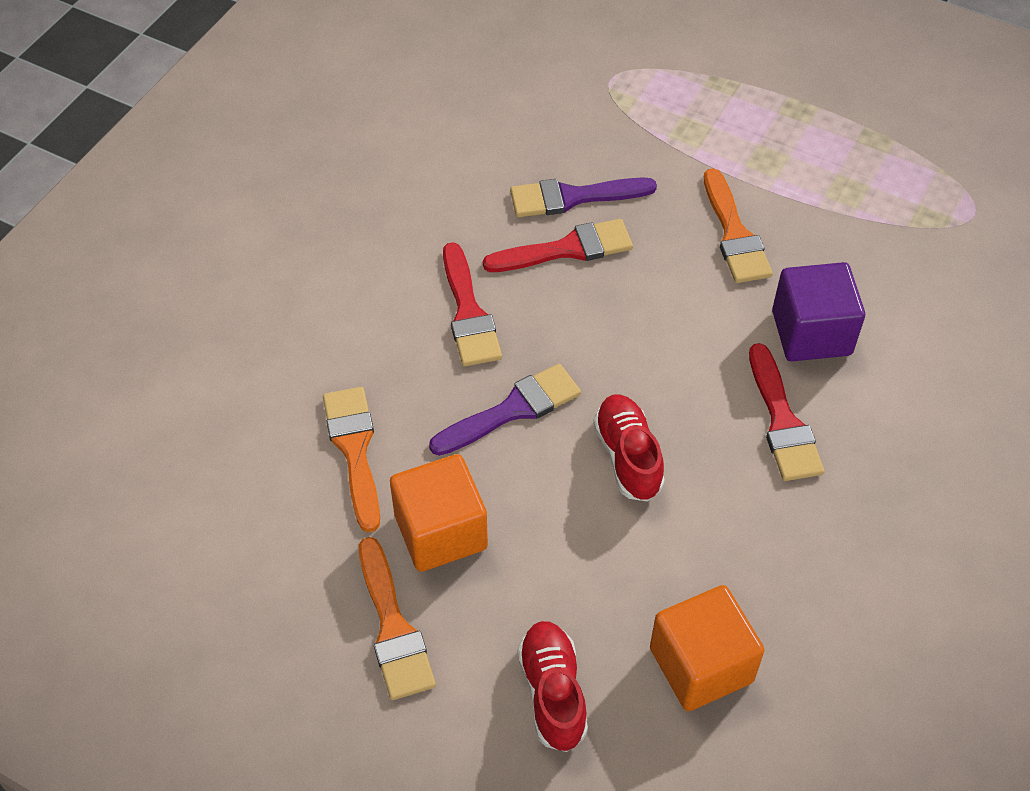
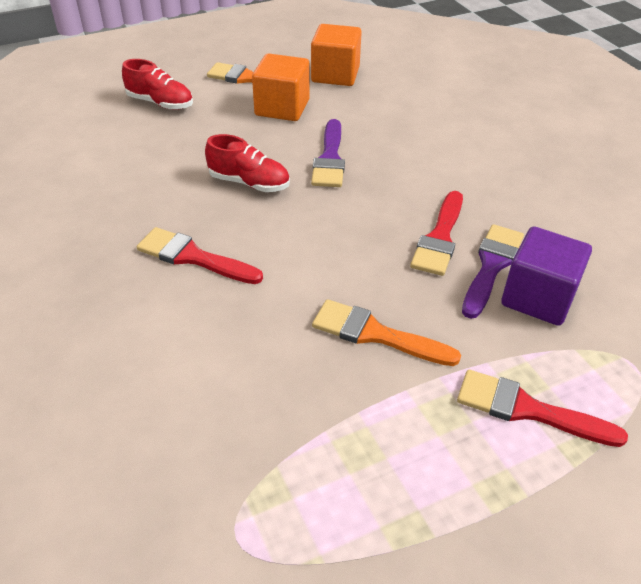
camera: 125 degrees right, 10 degrees down
(354, 450) = (362, 103): orange brush -> none
(468, 313) = (421, 173): red brush -> red brush (527, 410)
(701, 665) = (108, 147): orange cube -> orange cube (335, 75)
(811, 333) = (240, 317): purple cube -> purple cube (538, 297)

